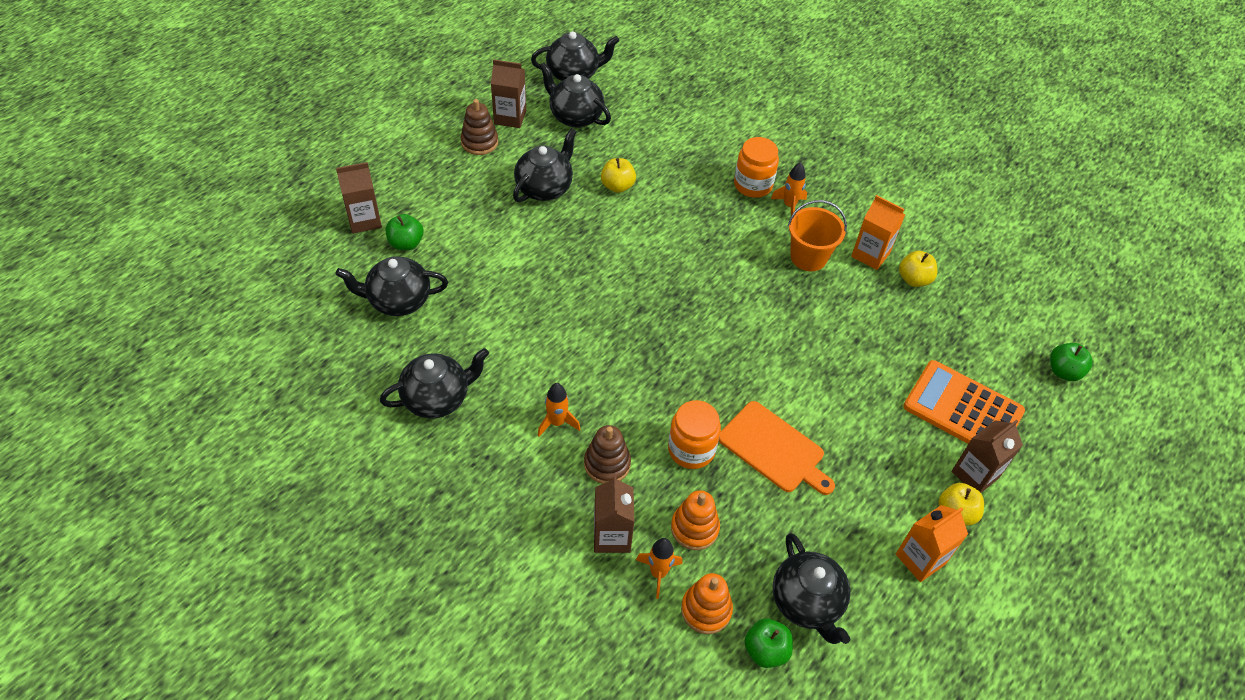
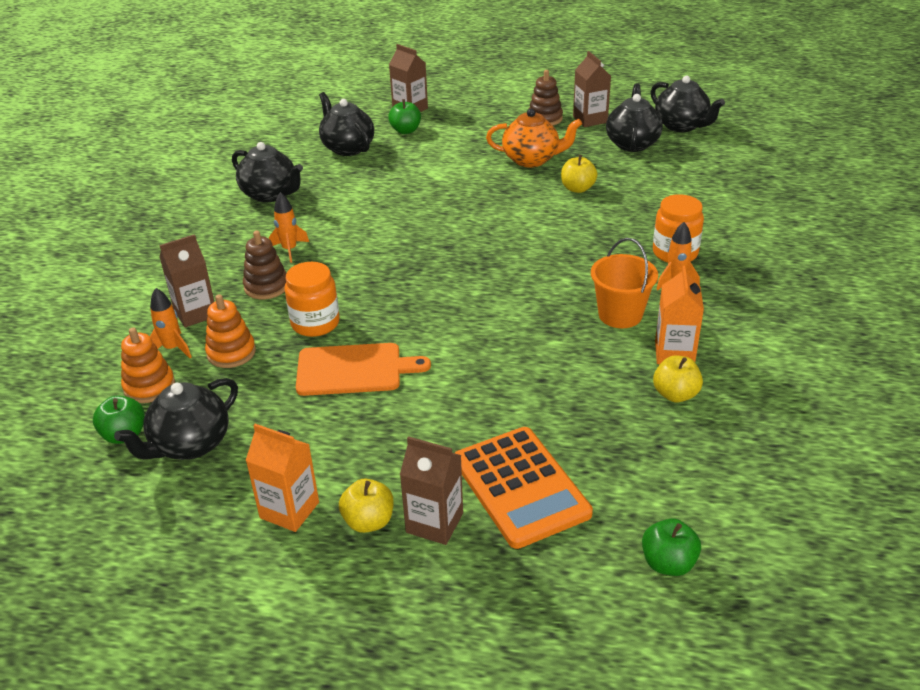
camera: 65 degrees right, 15 degrees down
(545, 188) = (532, 160): black teapot -> orange teapot
(774, 449) = (354, 369): orange cutting board -> orange cutting board turned 105 degrees counterclockwise
(962, 409) = (521, 487): orange calculator -> orange calculator turned 150 degrees clockwise

